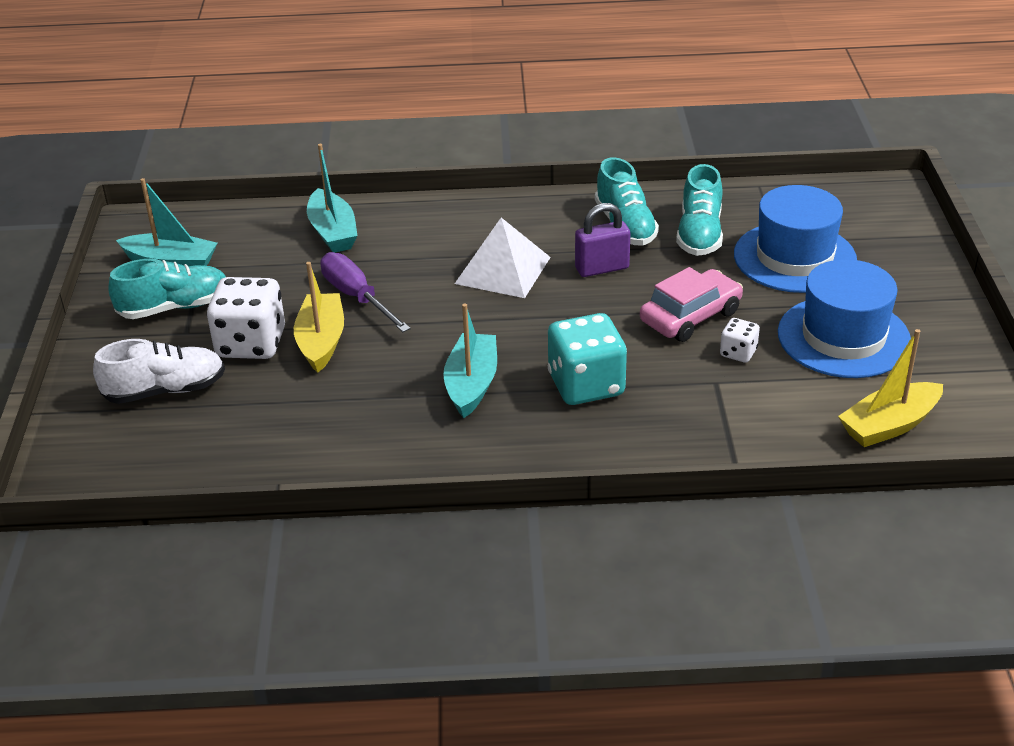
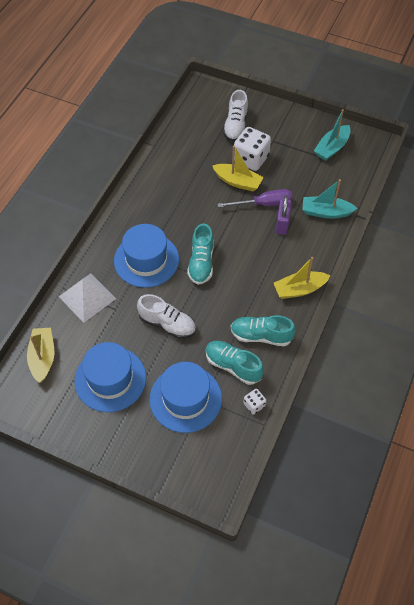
camera: 115 degrees right, 20 degrees up
(174, 307) = (294, 141): turquoise shoe -> turquoise shoe (201, 262)
(472, 384) = (174, 221): turquoise boat -> none
(503, 270) = (252, 266): white pyramid -> white pyramid (87, 297)
(510, 216) = (299, 289): none -> yellow boat
(586, 385) = (146, 260): turquoise dice -> blue hat
(602, 268) = (229, 307): purple padlock -> purple padlock (282, 224)
(690, 316) = (167, 324): pink car -> white shoe
(738, 353) = (129, 328): white dice -> white dice (254, 405)

